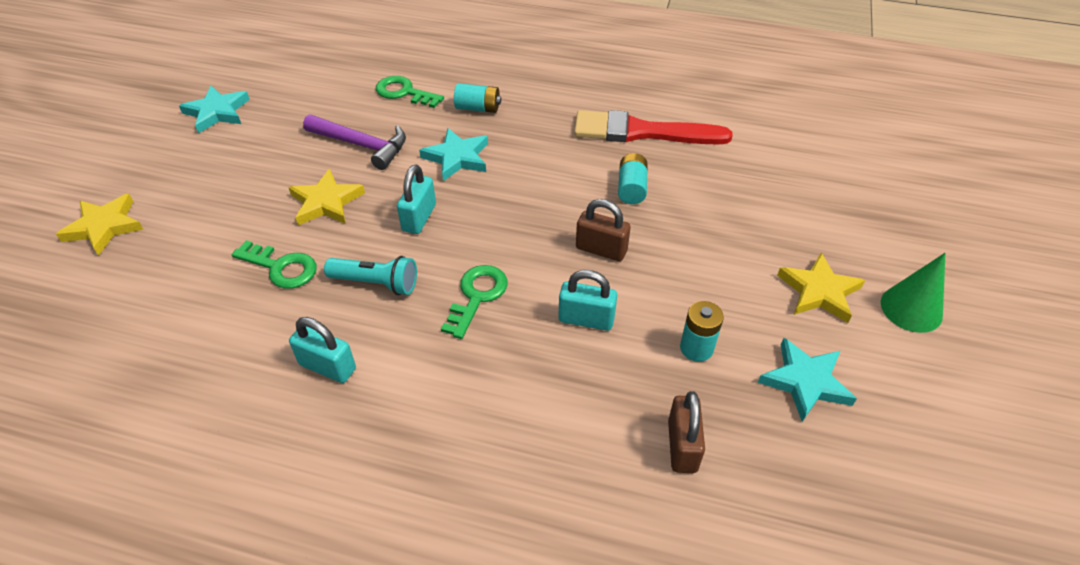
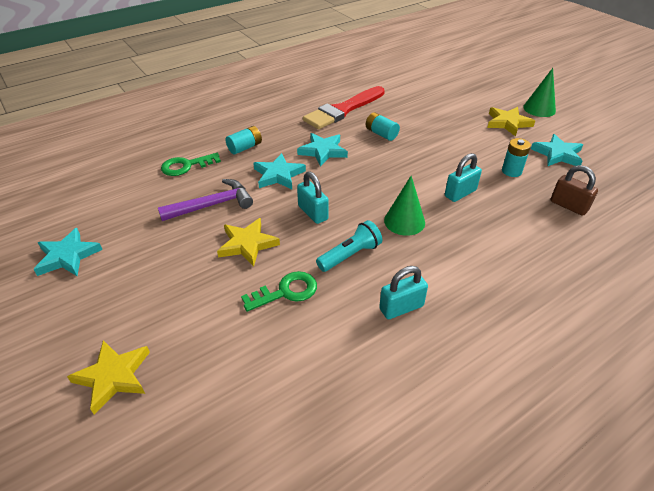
camera: 50 degrees left, 5 degrees down
(477, 296) = (404, 221): green key -> green cone
(537, 163) = (323, 151): none -> turquoise star
(601, 249) = (415, 164): brown padlock -> none

